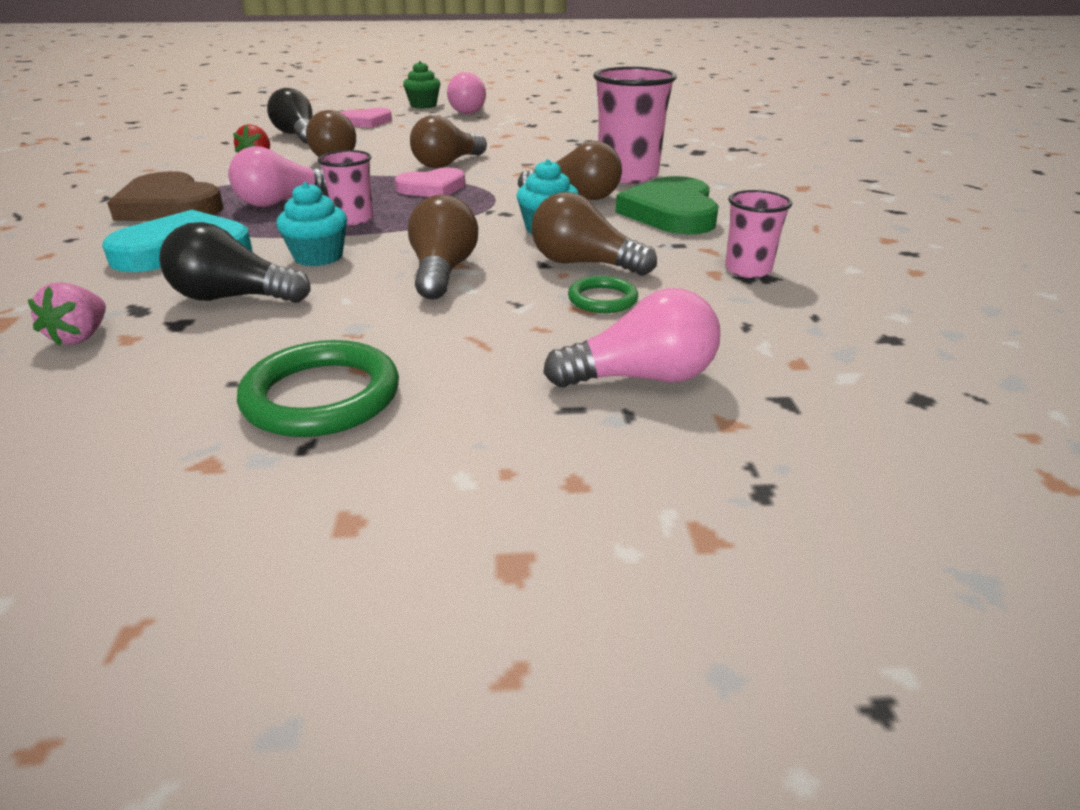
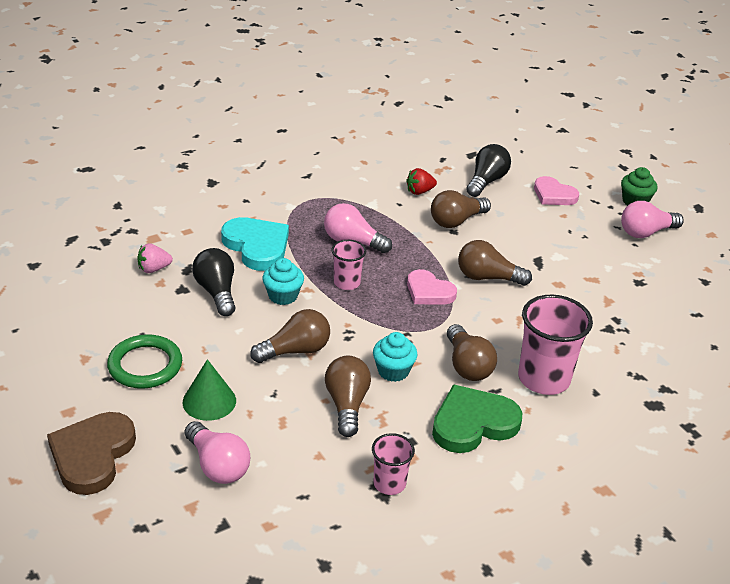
camera: 60 degrees right, 5 degrees up
(170, 206) = (312, 205): brown heart -> brown heart (92, 455)
(481, 354) = (209, 401): none -> green cone
(602, 299) = (300, 427): green ring -> none

